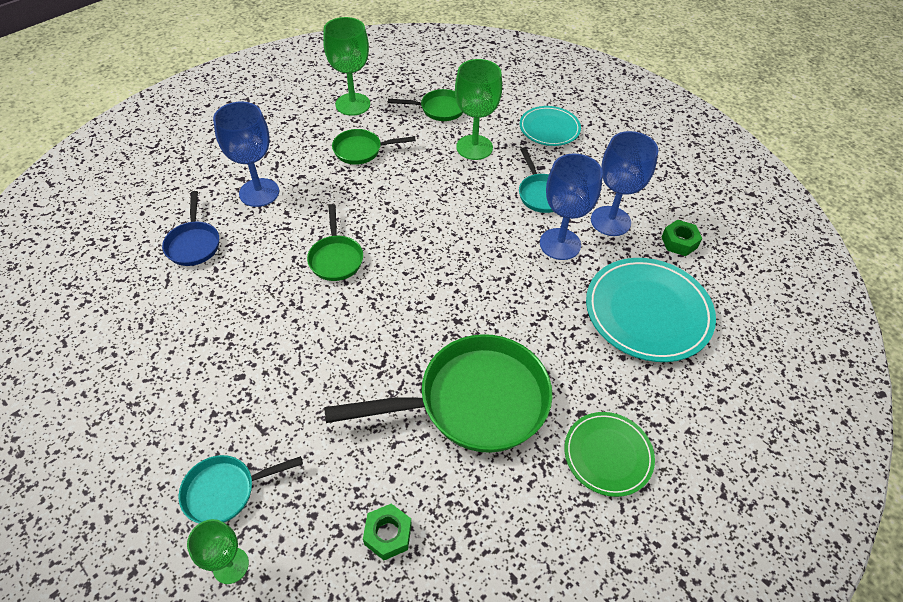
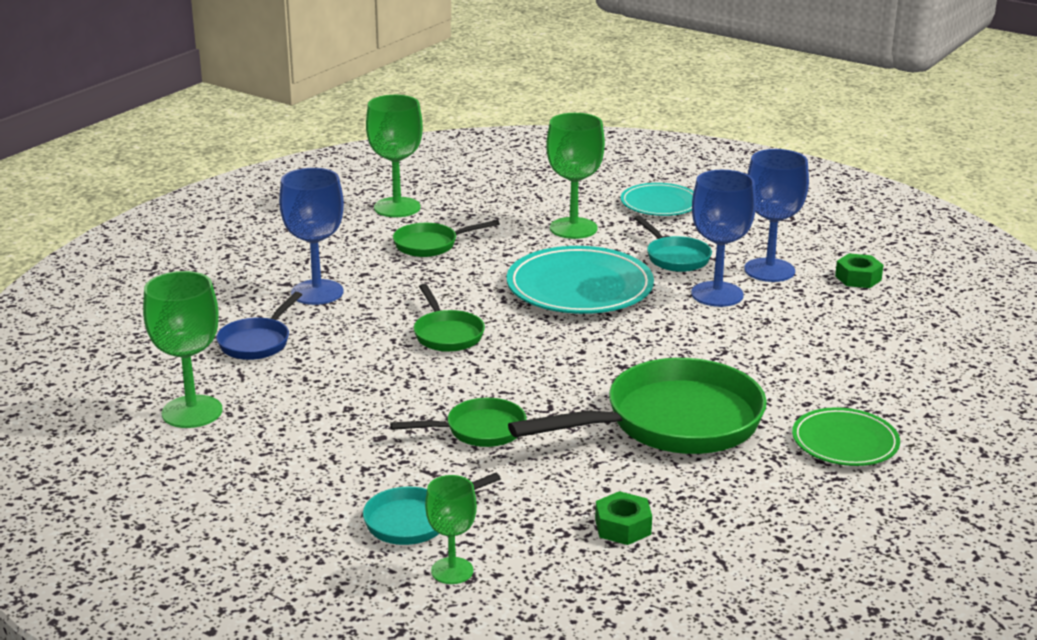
camera: 10 degrees left, 25 degrees down
(114, 319) = (192, 412): none -> green goblet
(194, 244) = (257, 342): blue pan -> blue pan turned 45 degrees clockwise
(439, 109) = (511, 201): green pan -> green pan (479, 430)
(647, 312) = (844, 335): turquoise plate -> turquoise plate (579, 287)

